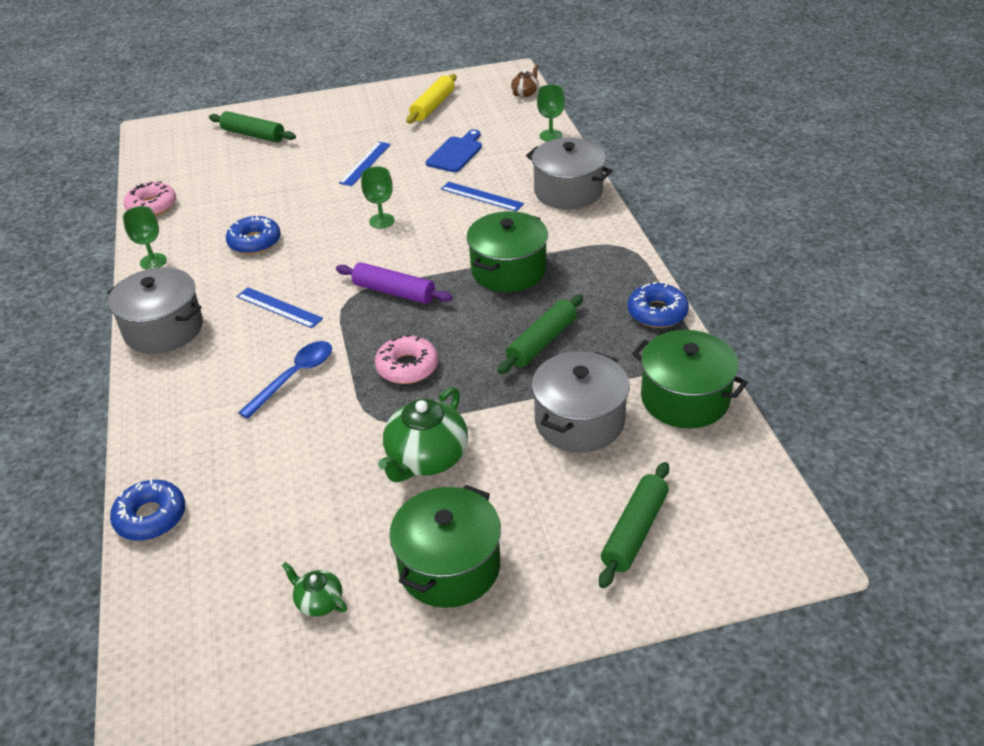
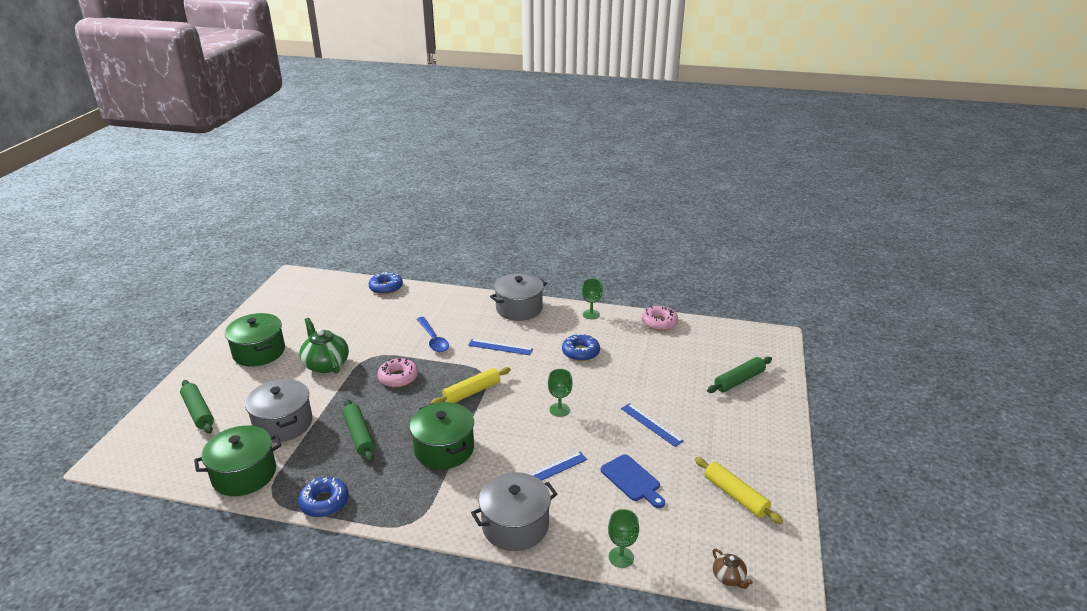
camera: 115 degrees right, 10 degrees down
(279, 307) = (500, 347): blue ruler -> blue ruler turned 45 degrees clockwise
(319, 601) = (289, 316): green teapot -> none
(394, 292) = (472, 392): purple rolling pin -> yellow rolling pin

